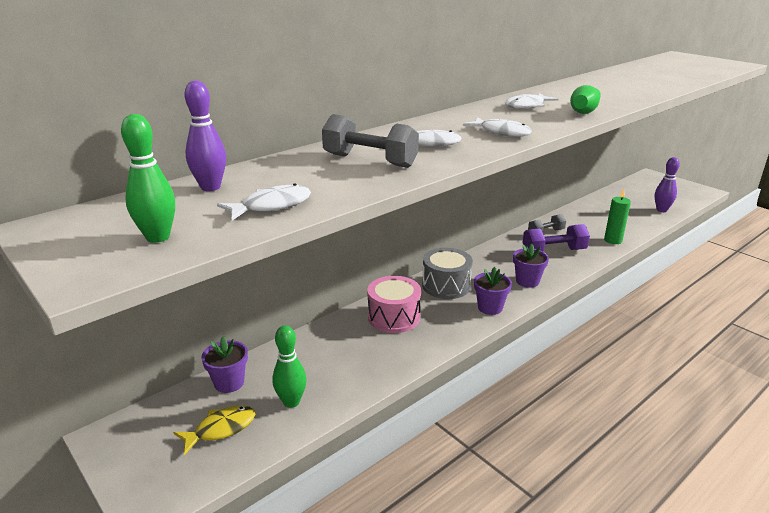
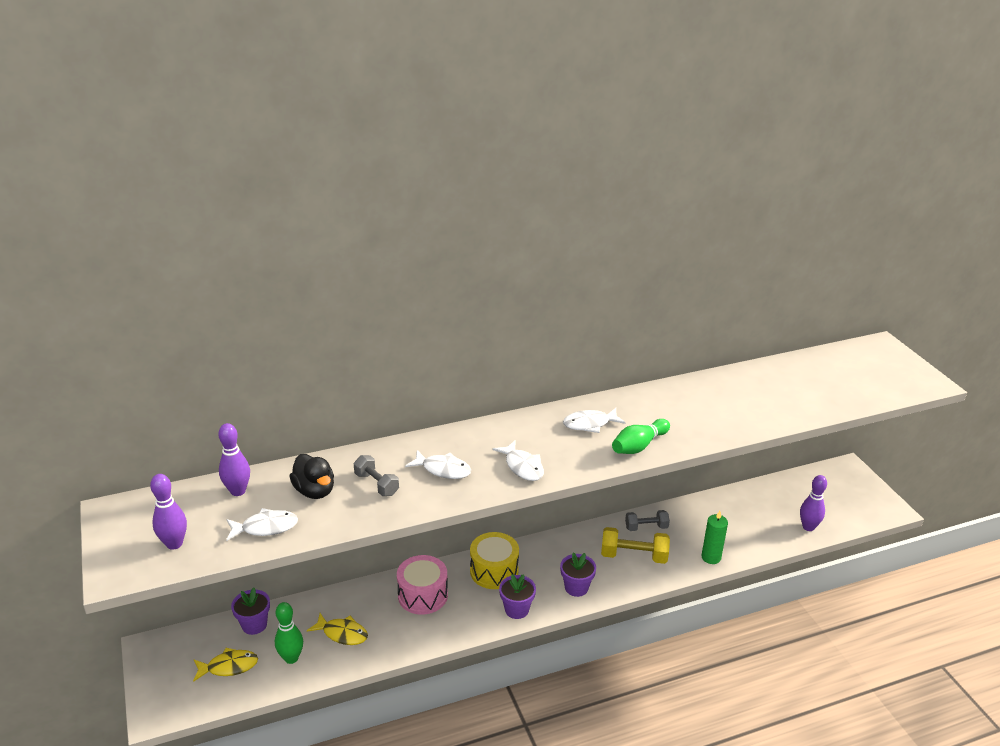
camera: 20 degrees right, 5 degrees up
(158, 237) = (174, 544): green bowling pin -> purple bowling pin
(305, 174) = (315, 491): none -> black duck
(334, 366) = (342, 633): none -> yellow fish
(370, 161) = (376, 484): grey dumbbell -> grey dumbbell, size x0.65
(446, 285) = (494, 571): grey drum -> yellow drum
(554, 251) = (633, 556): purple dumbbell -> yellow dumbbell

